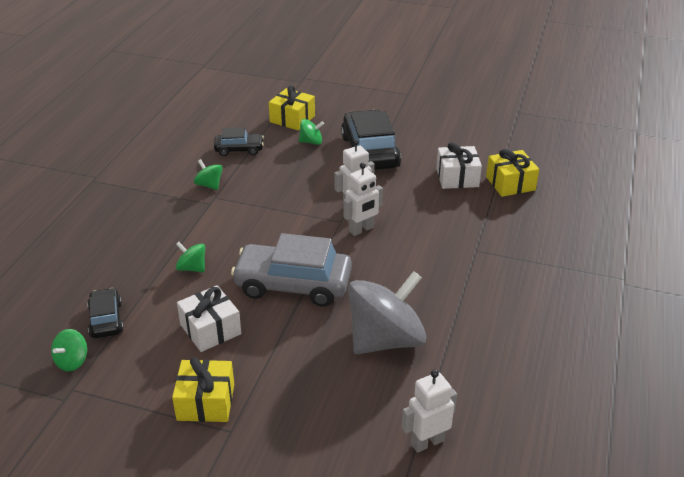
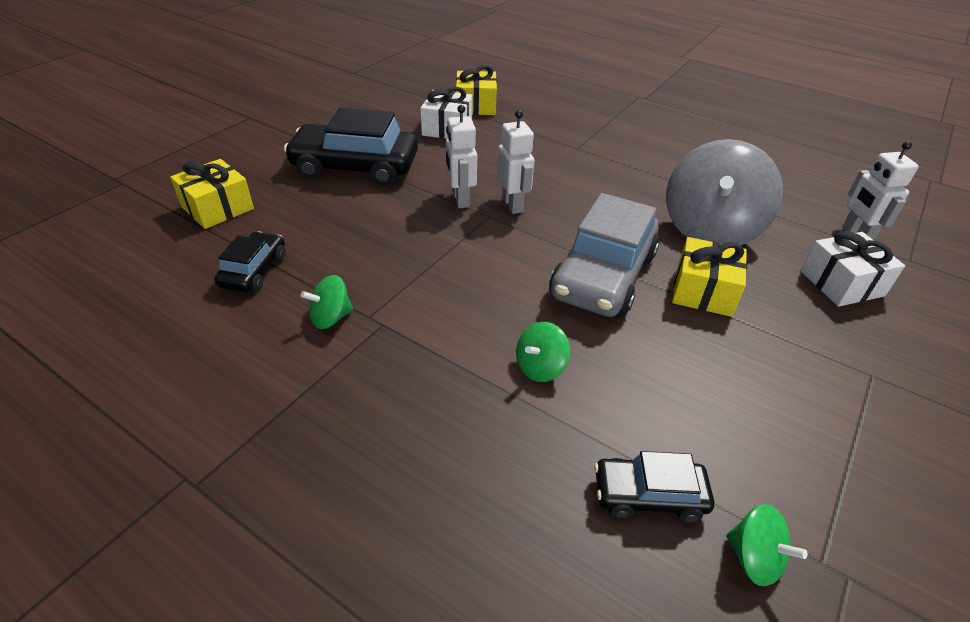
camera: 75 degrees left, 5 degrees up
(206, 402) = (826, 391): yellow gift -> yellow gift (703, 291)
(210, 329) = (683, 366): white gift -> white gift (841, 283)
(311, 142) = (293, 204): green spinning top -> none
(385, 339) = (710, 229): grey spinning top -> grey spinning top turned 135 degrees counterclockwise

